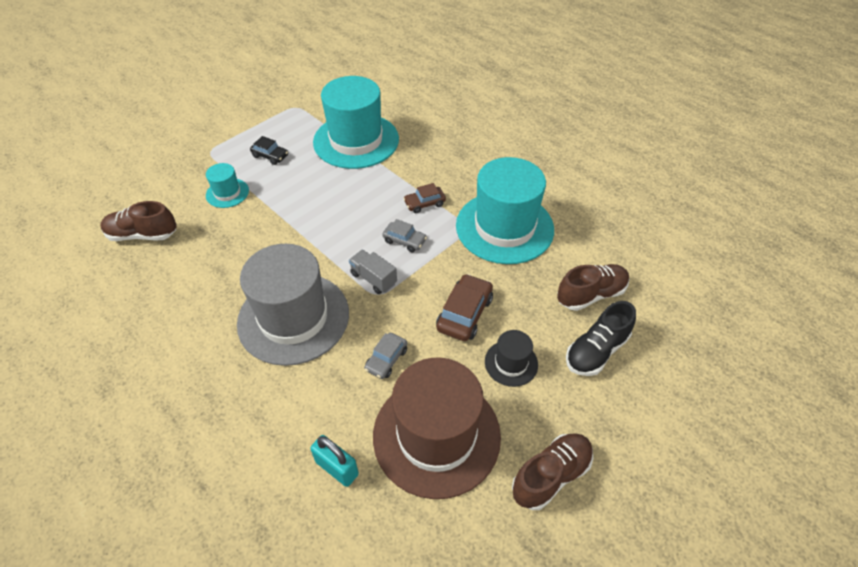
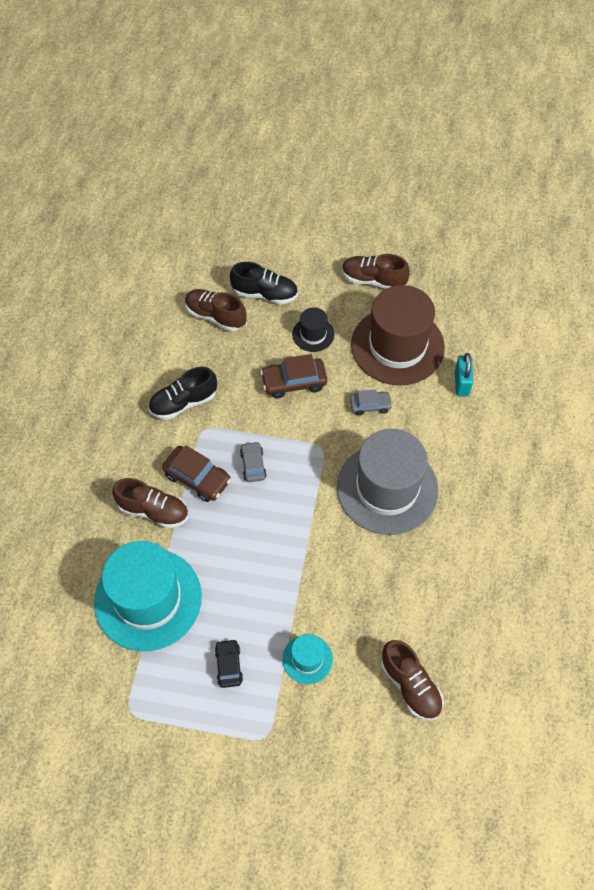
camera: 125 degrees left, 10 degrees up
(373, 279) = (309, 460): grey truck -> none
(419, 169) = (153, 511): none -> brown shoe
(424, 203) = (197, 478): brown car -> brown car, size x1.57
(504, 227) = (183, 402): turquoise hat -> black shoe

